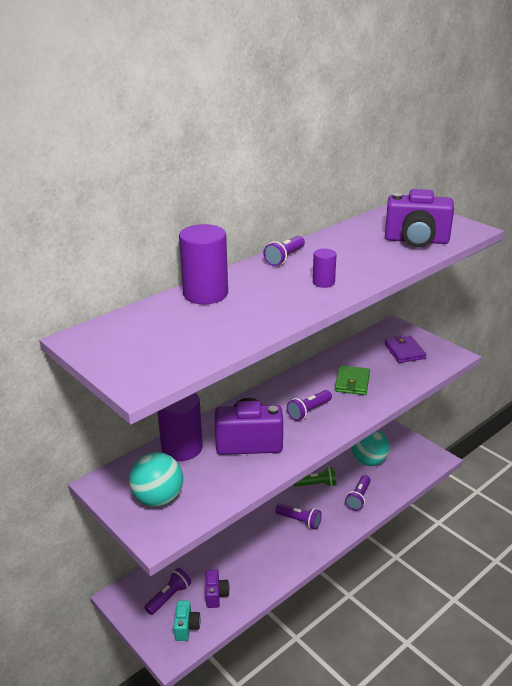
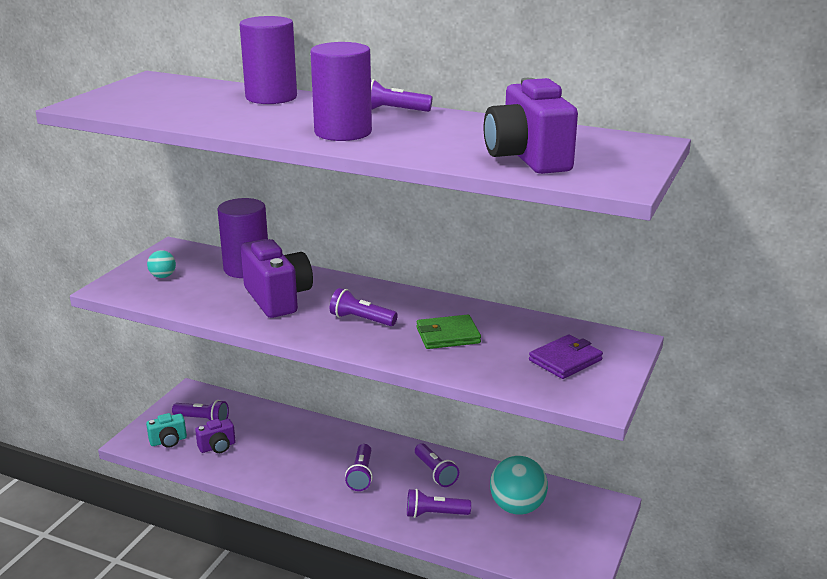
camera: 65 degrees right, 5 degrees down
(158, 499) = (163, 276): turquoise ball -> turquoise ball, size x0.50
(316, 484) = (435, 473): green flashlight -> purple flashlight
(323, 282) = (343, 132): purple cylinder -> purple cylinder, size x1.97

